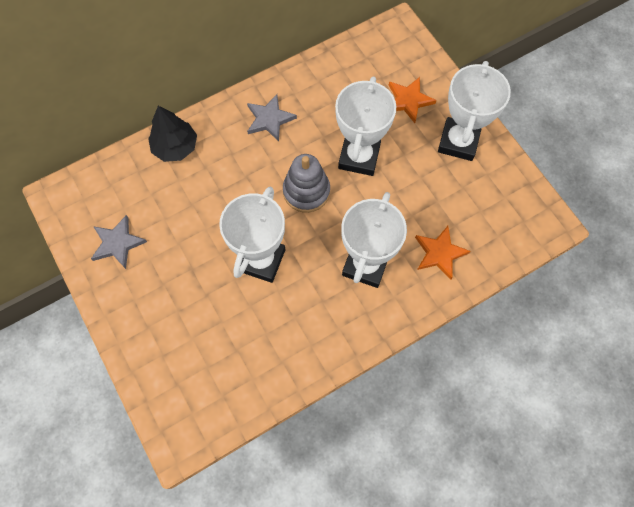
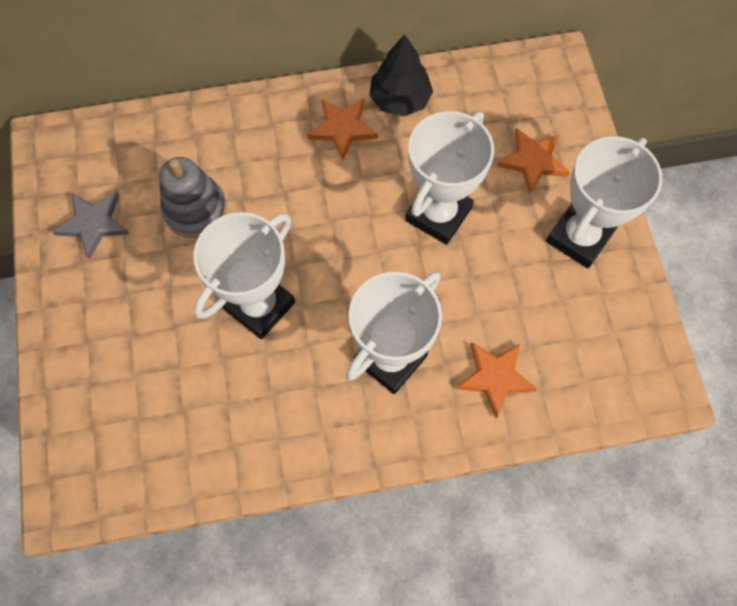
camera: 20 degrees right, 0 degrees up
(175, 147) = (211, 127): black tree -> black tree (400, 99)
(269, 119) = (342, 128): grey star -> orange star
(306, 191) = (352, 236): grey stacking toy -> grey stacking toy (195, 210)

